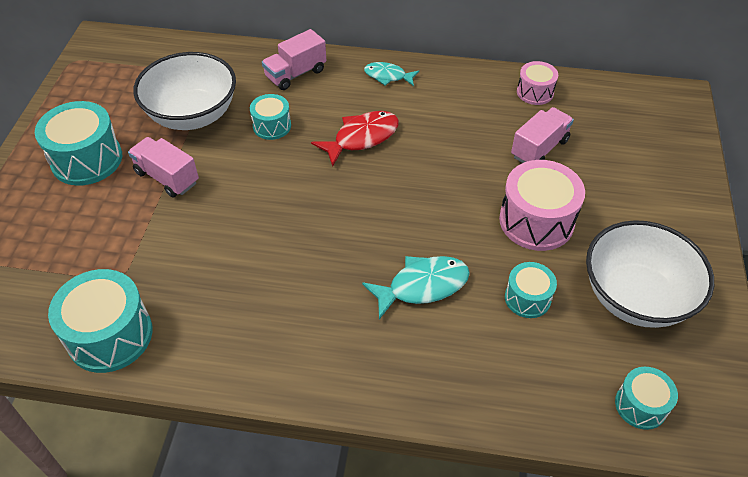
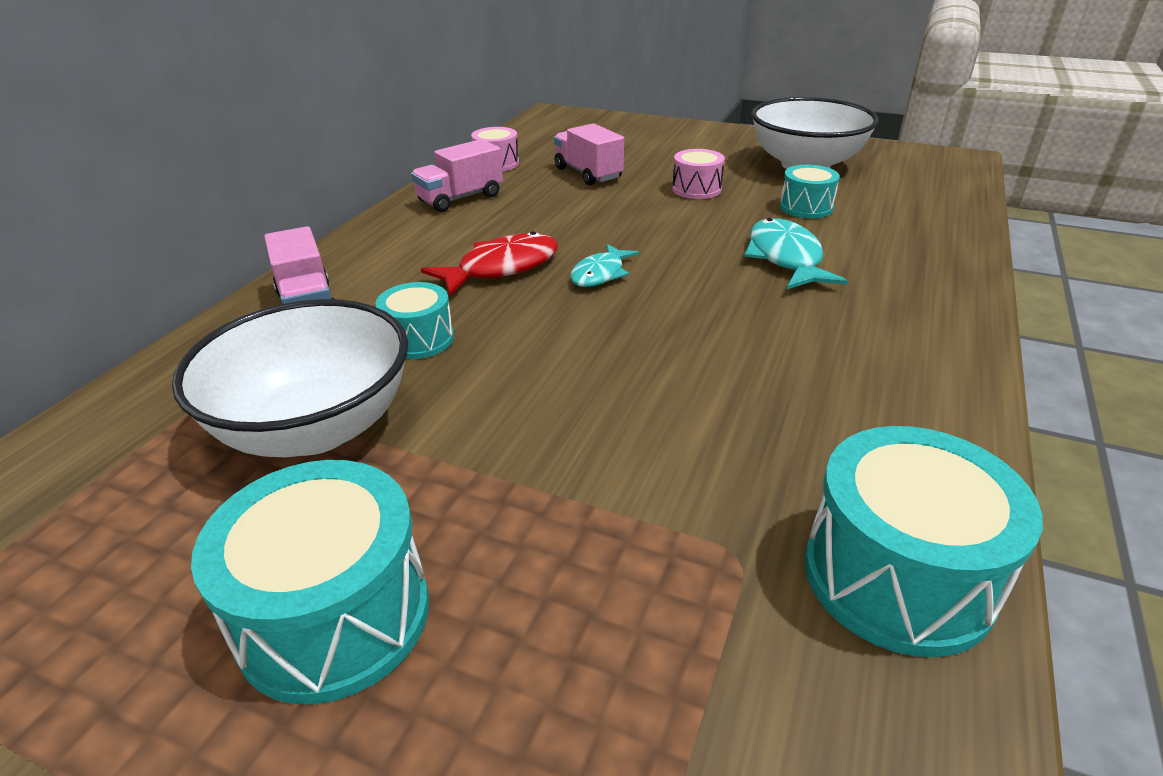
camera: 75 degrees left, 15 degrees down
(167, 177) = (477, 472): pink truck -> pink truck (460, 198)
(362, 138) = (501, 268): red fish -> red fish turned 75 degrees clockwise
(388, 76) = (388, 237): turquoise fish -> turquoise fish (600, 274)
(536, 221) = (696, 189): pink drum -> pink drum, size x0.57
(640, 405) = (932, 181): turquoise drum -> none

